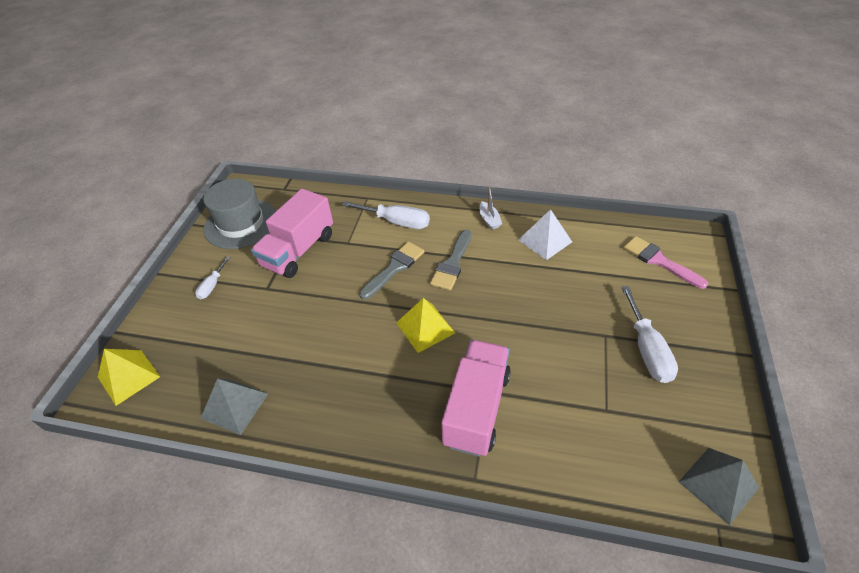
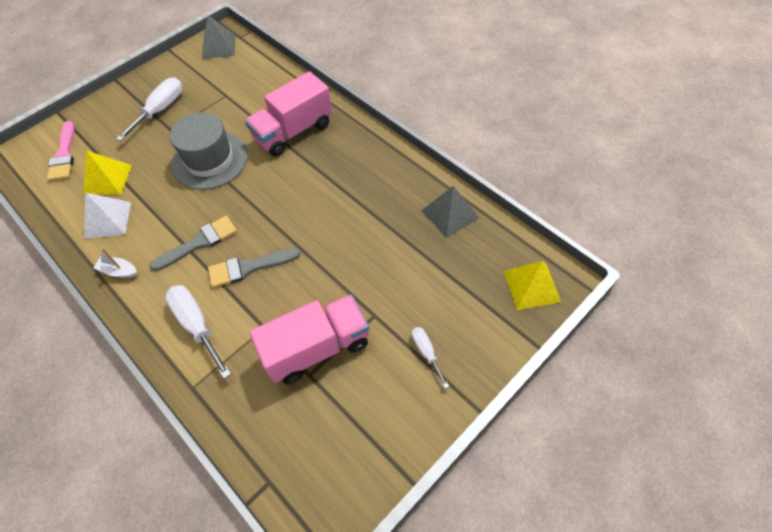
camera: 145 degrees left, 10 degrees up
(212, 286) = (426, 352): white screwdriver -> white screwdriver turned 75 degrees counterclockwise
(241, 223) = (355, 442): grey hat -> grey hat (210, 160)
(425, 327) = (274, 198): yellow pyramid -> yellow pyramid (107, 179)
(489, 220) = (119, 271): white boat -> white boat turned 90 degrees counterclockwise

